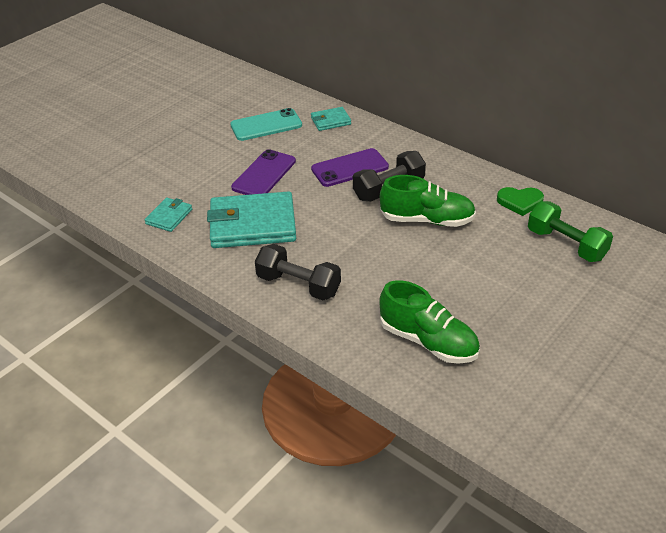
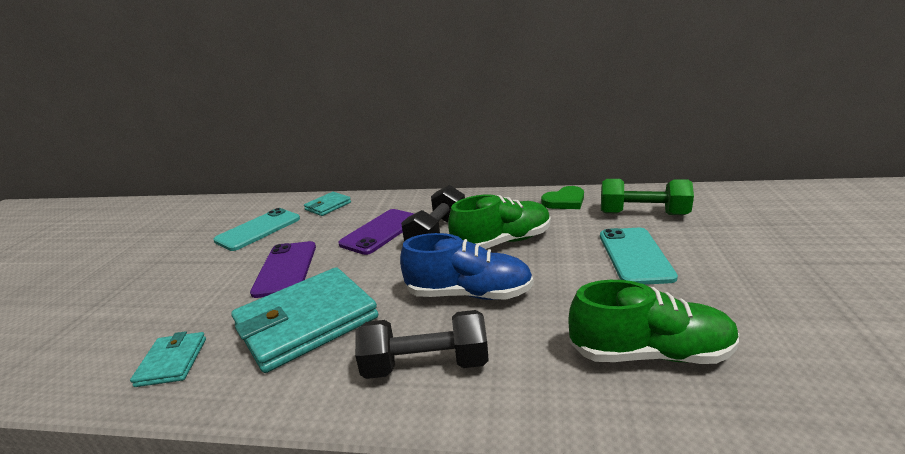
camera: 30 degrees left, 15 degrees down
(363, 251) = (469, 294): none -> blue shoe
(507, 277) = (635, 256): none -> turquoise phone

